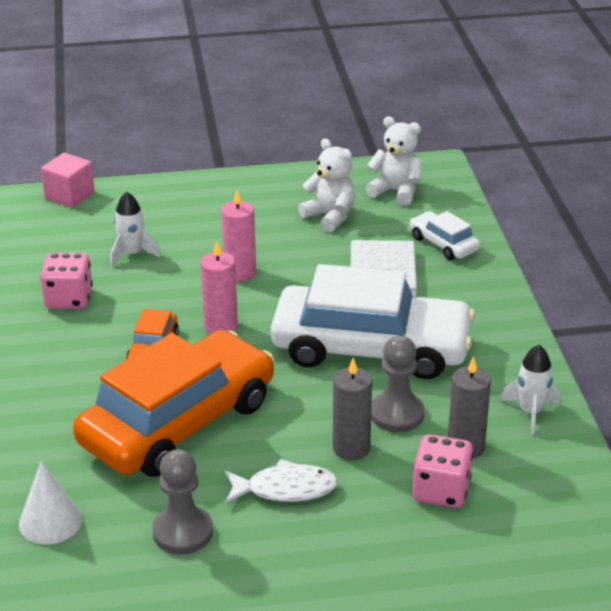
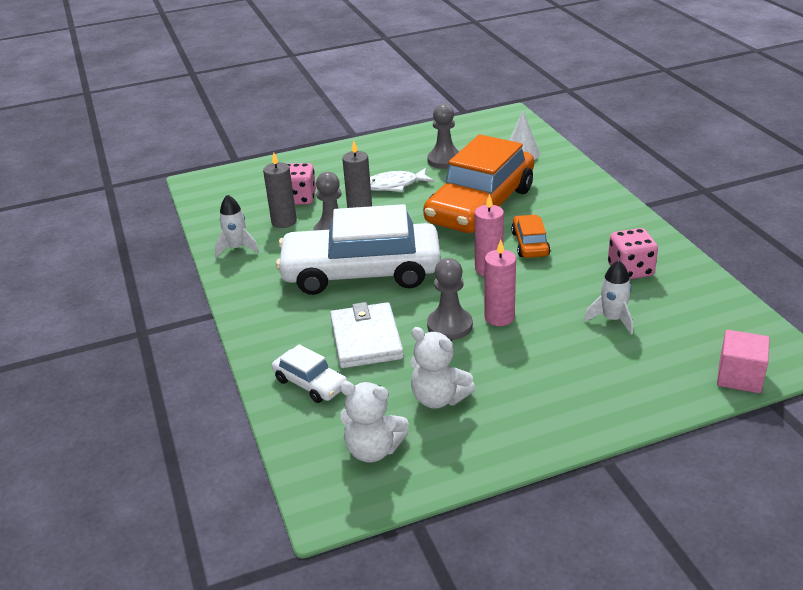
camera: 170 degrees right, 0 degrees up
(294, 273) = (449, 326): none -> grey pawn

